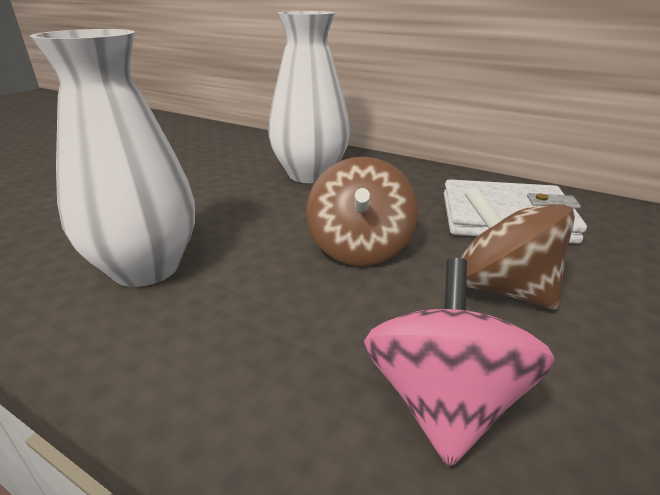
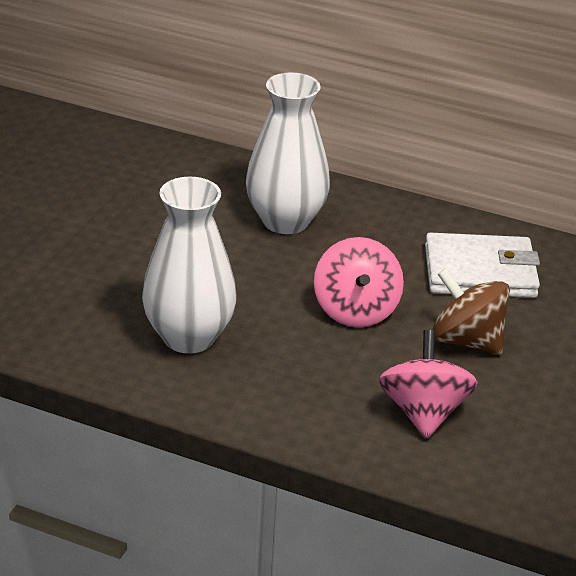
camera: 10 degrees left, 5 degrees up
(360, 248) = (355, 310): brown spinning top -> pink spinning top

